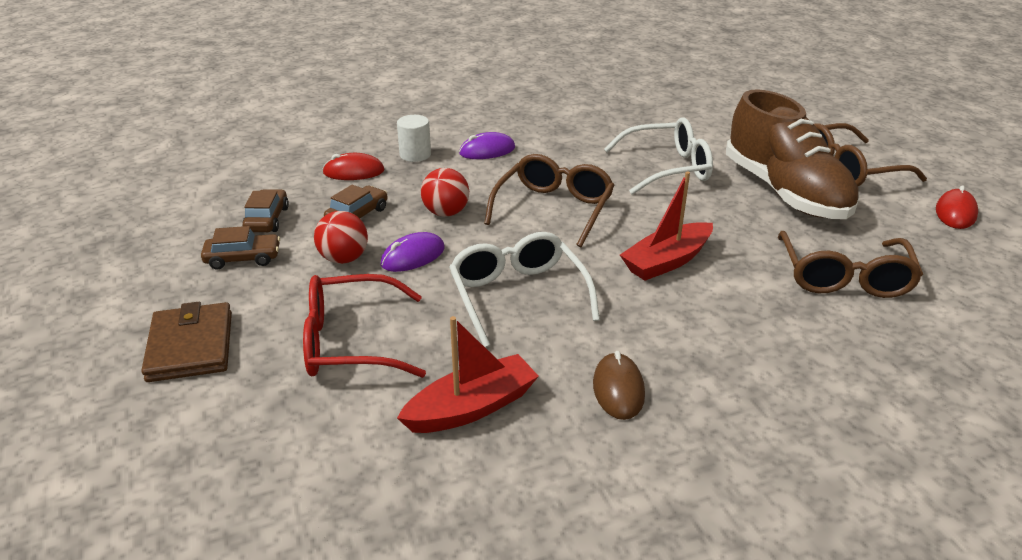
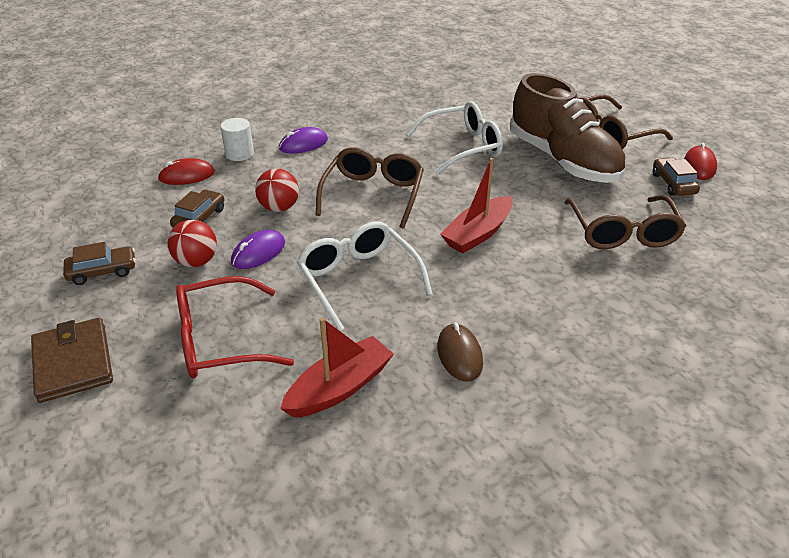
camera: 10 degrees left, 5 degrees up
(267, 219) = (116, 231): brown car -> brown car (673, 184)

